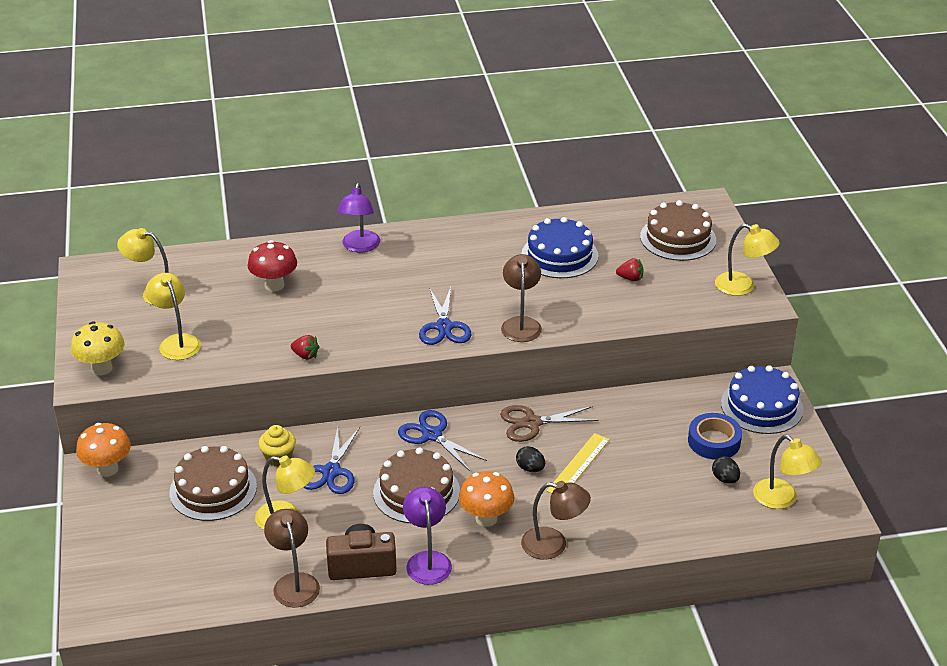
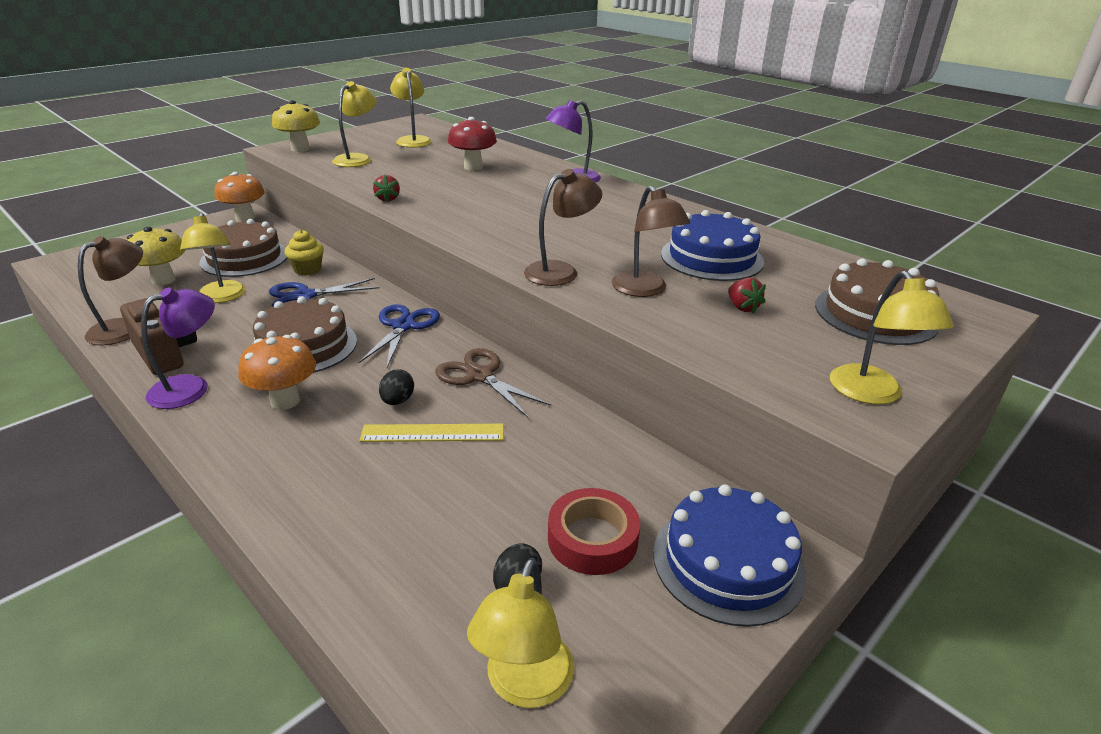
camera: 55 degrees right, 5 degrees down
(213, 548) = (163, 280): none -> yellow mushroom
(444, 327) = (503, 238): blue scissors -> none
(553, 545) = (262, 466): brown lamp -> brown lamp (644, 290)
(714, 441) = (592, 539): blue tape -> red tape

